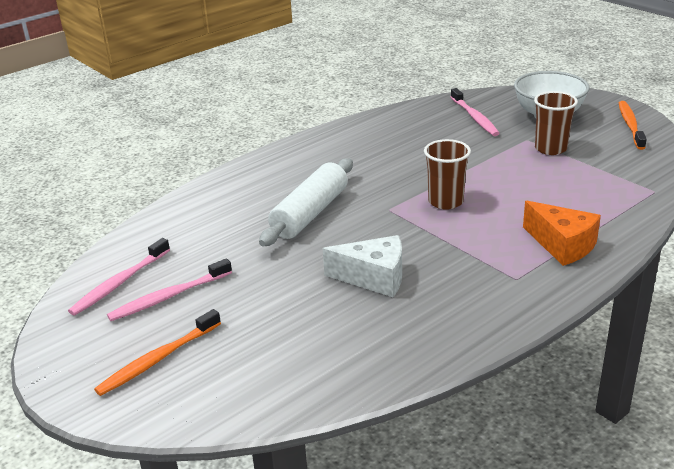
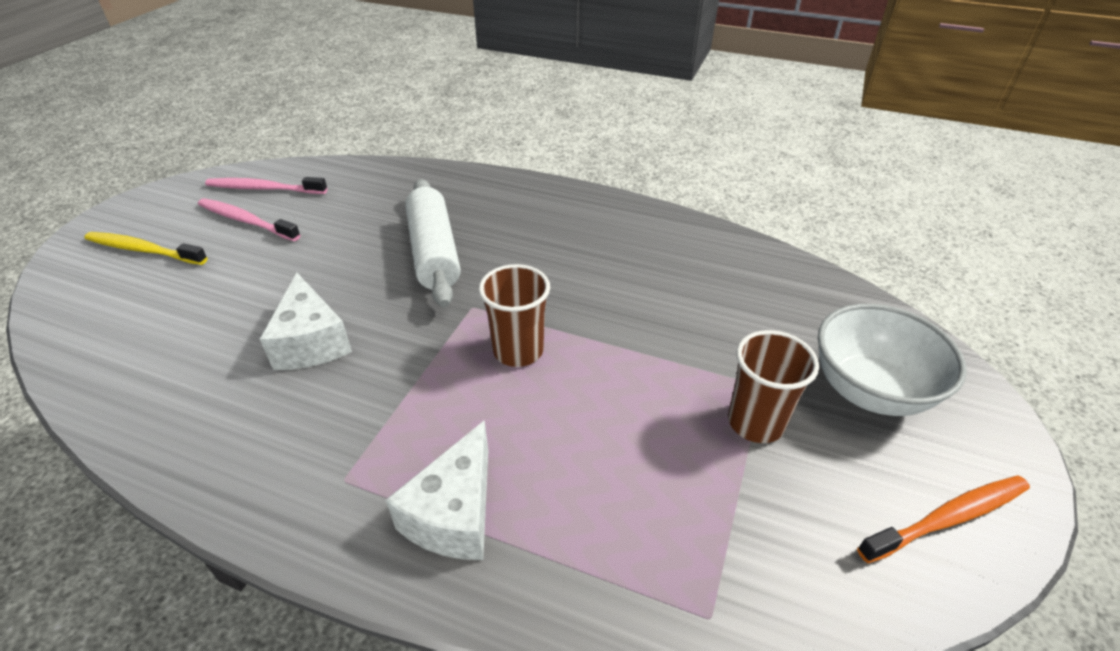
camera: 60 degrees right, 10 degrees up
(158, 359) = (144, 250): orange toothbrush -> yellow toothbrush
(310, 213) = (433, 252): white rolling pin -> white rolling pin turned 75 degrees clockwise
(474, 117) = (781, 311): pink toothbrush -> none
(562, 245) = (455, 513): orange cheese -> white cheese

